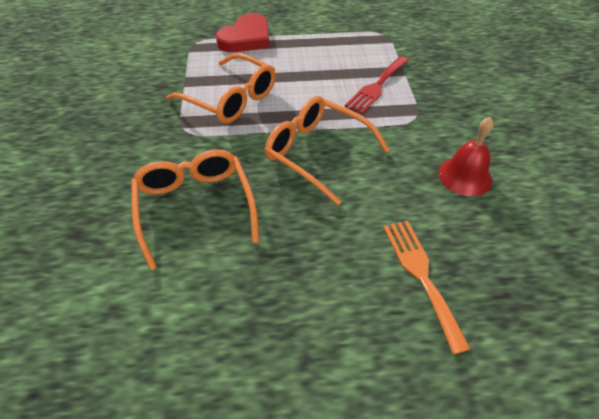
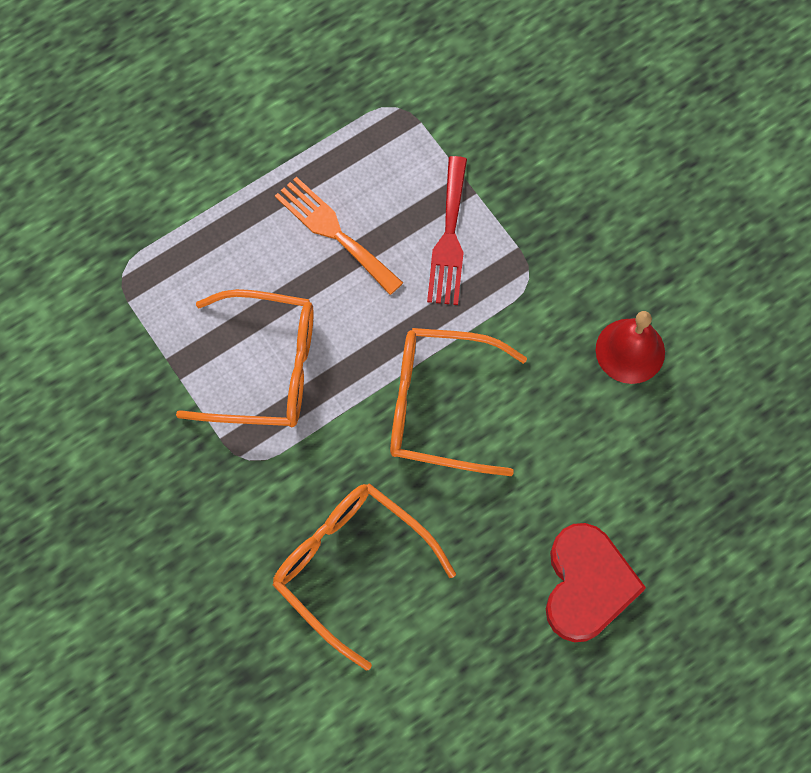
camera: 30 degrees left, 20 degrees up
(246, 38) = (194, 223): red heart -> red heart (587, 585)
(421, 275) = (641, 518): orange fork -> orange fork (334, 232)

